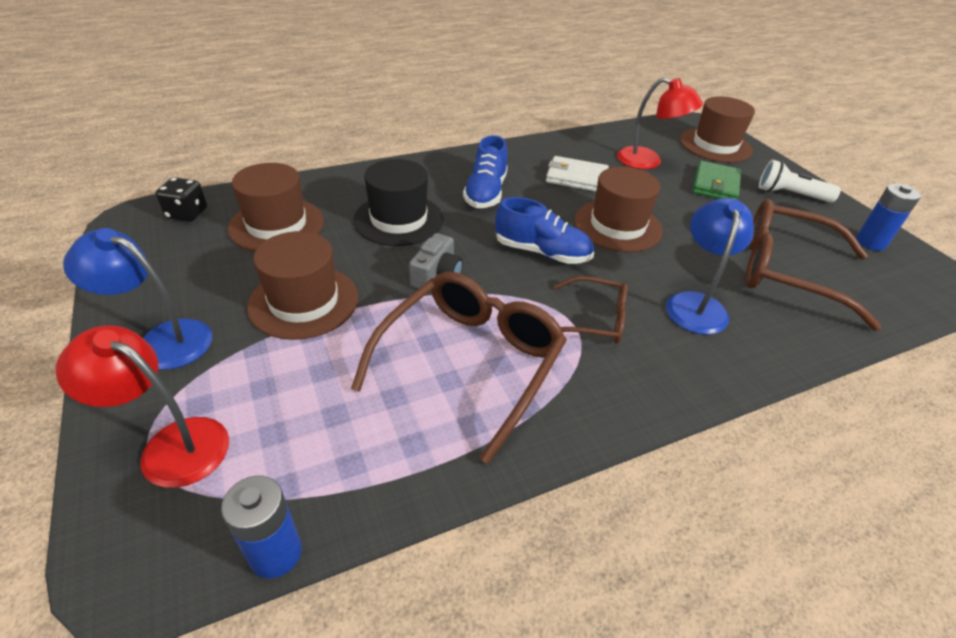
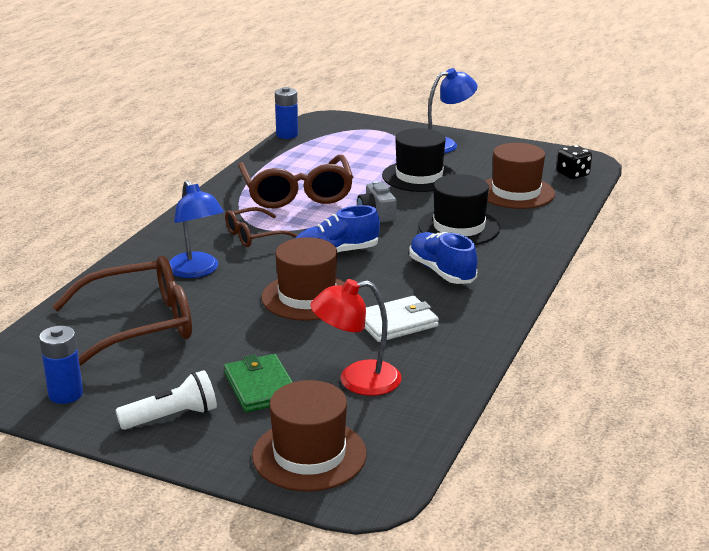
camera: 140 degrees right, 15 degrees down
(171, 444) = (371, 133): red lamp -> none
(304, 301) = (419, 176): brown hat -> black hat

